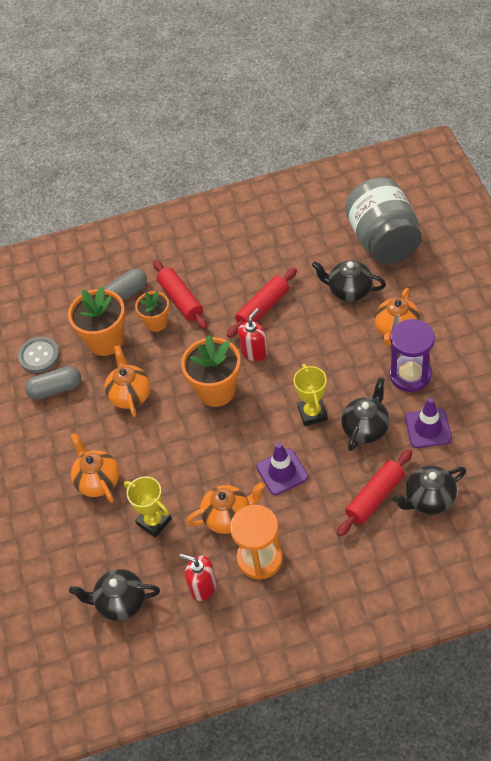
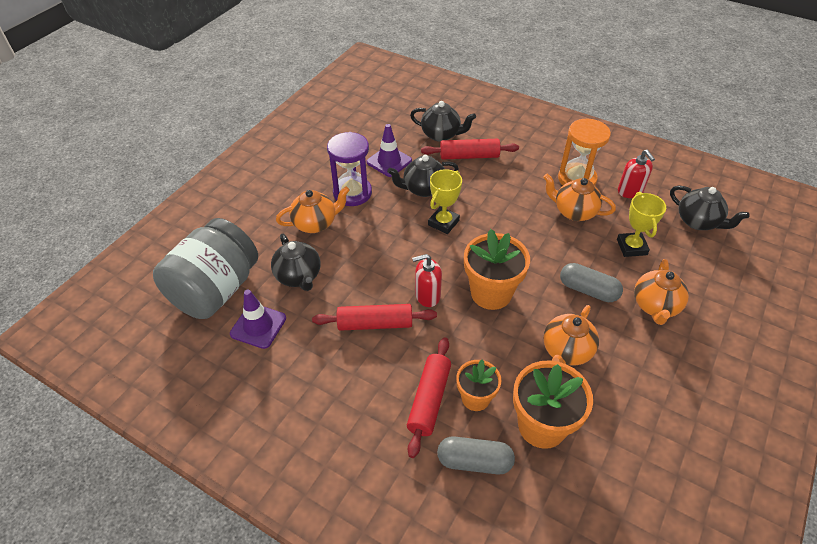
camera: 140 degrees left, 5 degrees down
(39, 356) = (626, 475): grey button -> none
(55, 389) = (635, 420): grey capsule -> grey capsule (588, 290)
(282, 472) = (508, 208): purple traffic cone -> purple traffic cone (258, 326)

